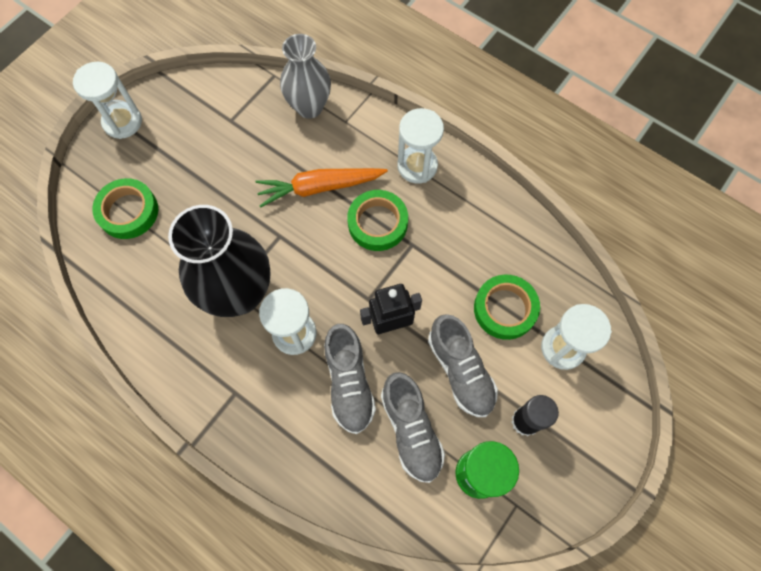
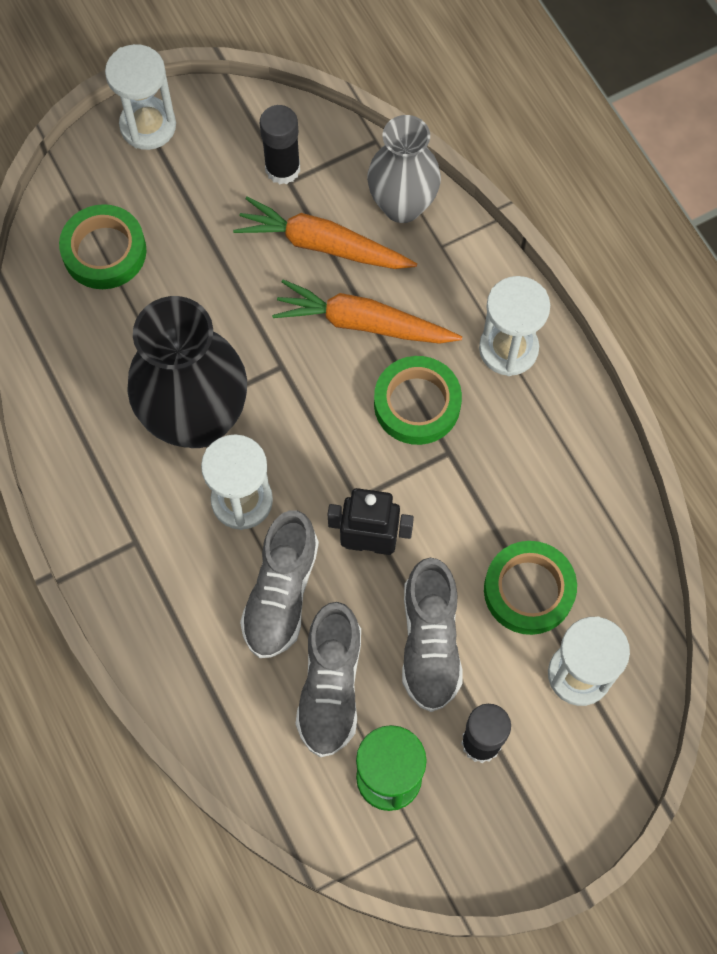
camera: 25 degrees right, 0 degrees up
(223, 114) = (282, 169): none -> black glue stick
(270, 150) = (322, 245): none -> orange carrot

